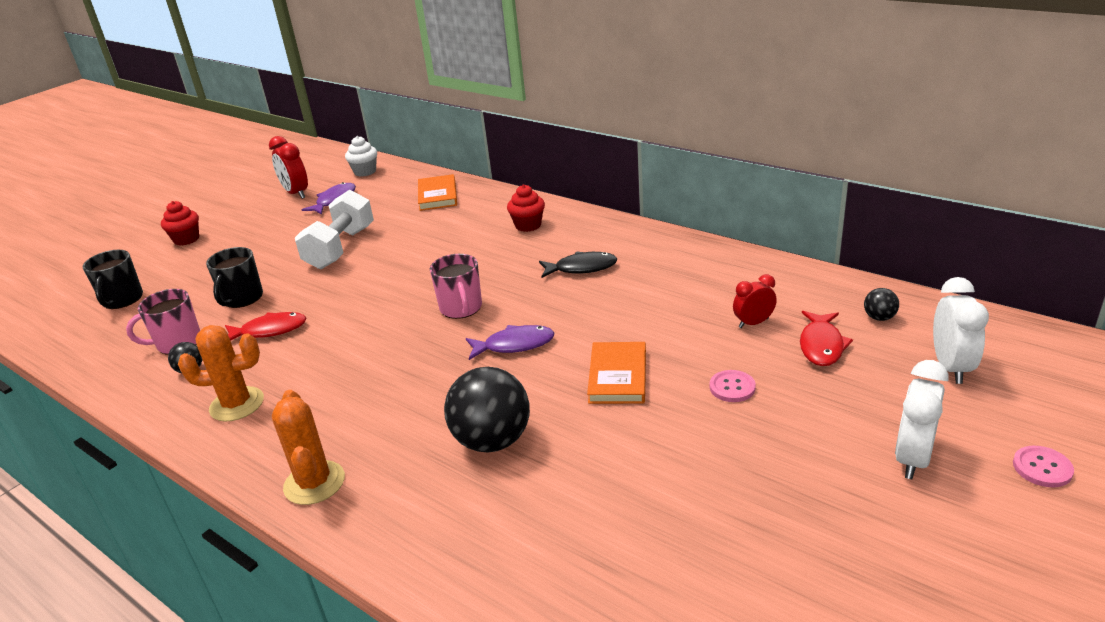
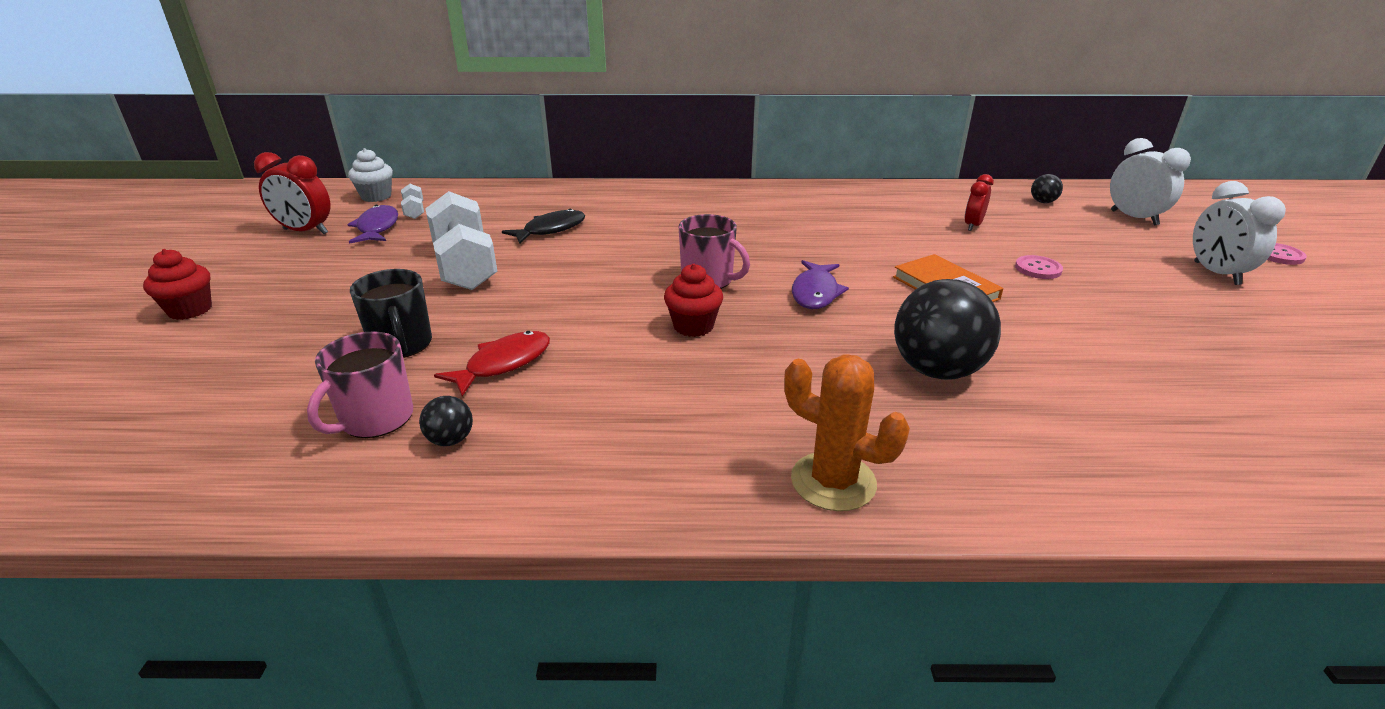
camera: 40 degrees left, 0 degrees up
(122, 300) = (176, 403): black mug -> none
(237, 404) = (590, 449): orange cactus -> none
(370, 191) = (414, 211): none -> white dumbbell
(437, 195) = (511, 200): orange book -> none
(514, 345) = (815, 293): purple fish -> purple fish turned 150 degrees clockwise
(528, 225) = (658, 204): red cupcake -> red cupcake (693, 326)
(582, 268) = (769, 223): black fish -> black fish (551, 229)
(821, 345) = (1041, 227): red fish -> none

